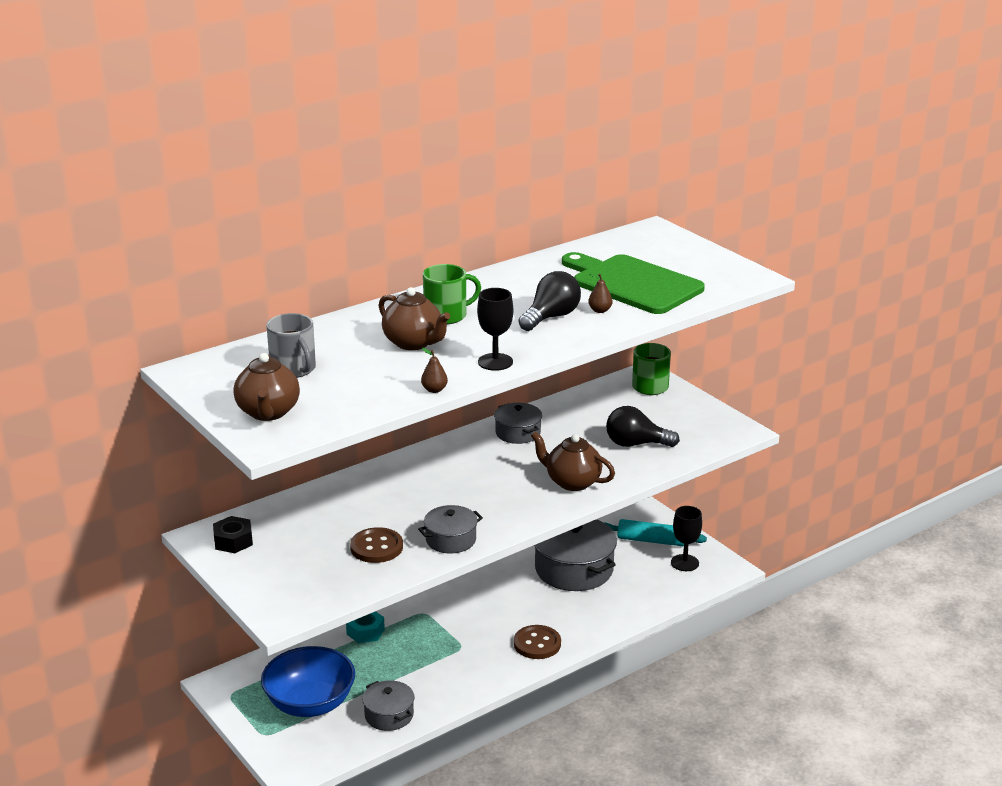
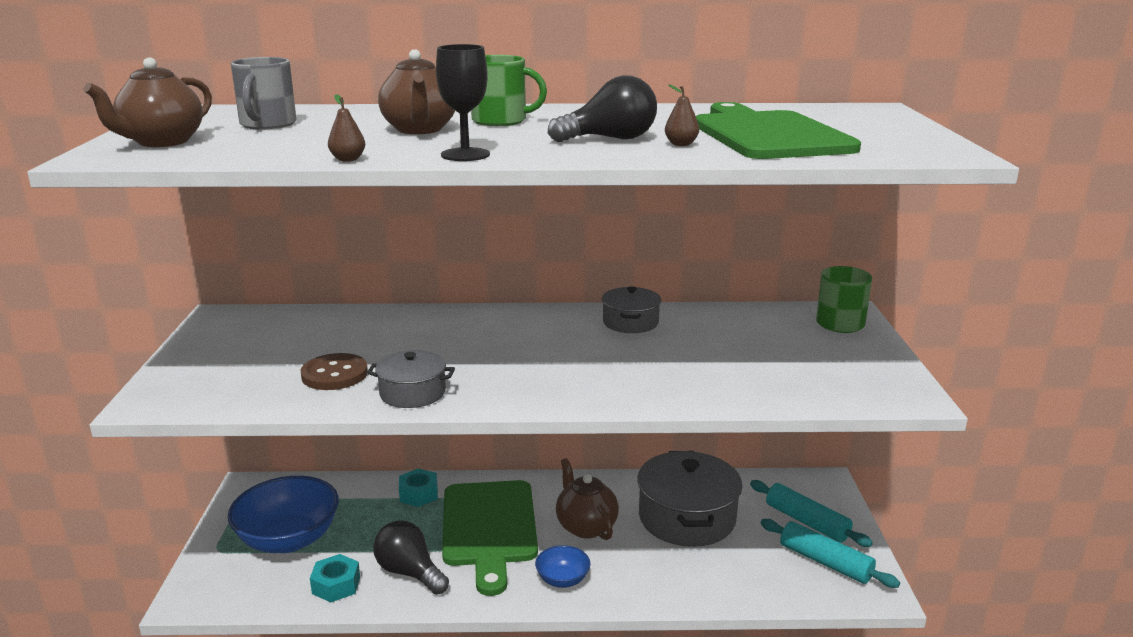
camera: 35 degrees right, 5 degrees down
(233, 541) = (234, 327): black nut -> none
(389, 715) = (336, 585): grey pot -> turquoise nut
(448, 632) = (489, 528): none -> green cutting board
(537, 644) = (562, 579): brown button -> blue bowl
(572, 482) = (624, 383): brown teapot -> brown teapot (585, 526)
(636, 444) = (752, 370): black light bulb -> black light bulb (409, 573)
(684, 563) = (825, 562): black goblet -> turquoise rolling pin

